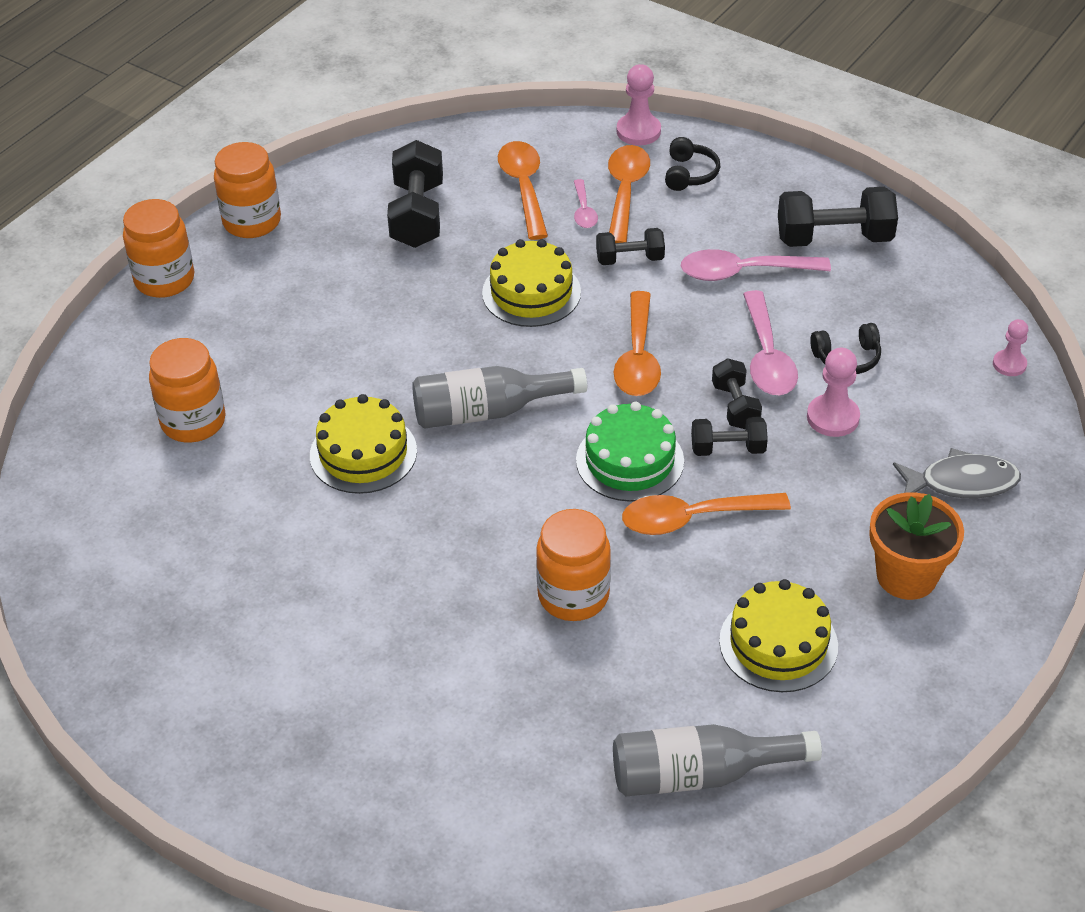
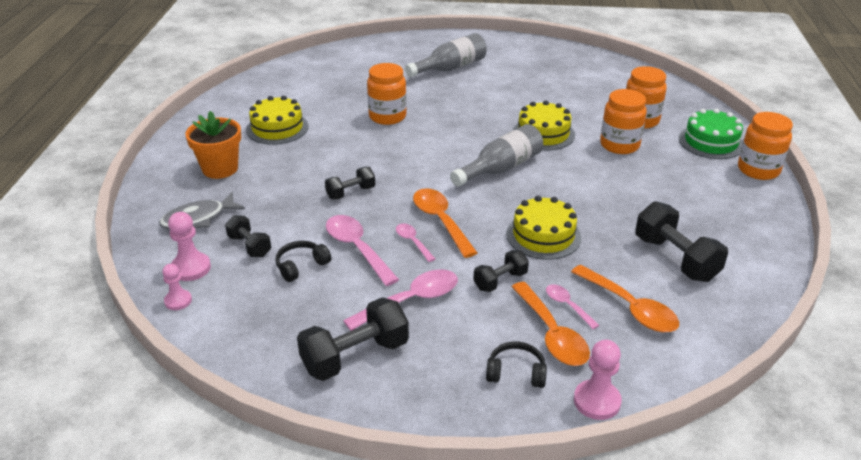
camera: 150 degrees right, 10 degrees down
(252, 221) = (767, 216): orange jar -> orange jar (619, 145)
(630, 460) = (402, 171): green cake -> green cake (711, 142)
(689, 174) = (516, 373): black headphones -> black headphones turned 120 degrees clockwise
(692, 518) = (350, 158): orange spoon -> none
(693, 341) = (412, 242): none -> pink spoon
(700, 774) = (291, 85): grey bottle -> grey bottle (450, 68)
(735, 406) = (360, 214): black dumbbell -> black dumbbell (249, 246)
(833, 417) = (294, 228): pink pawn -> pink pawn (191, 268)

